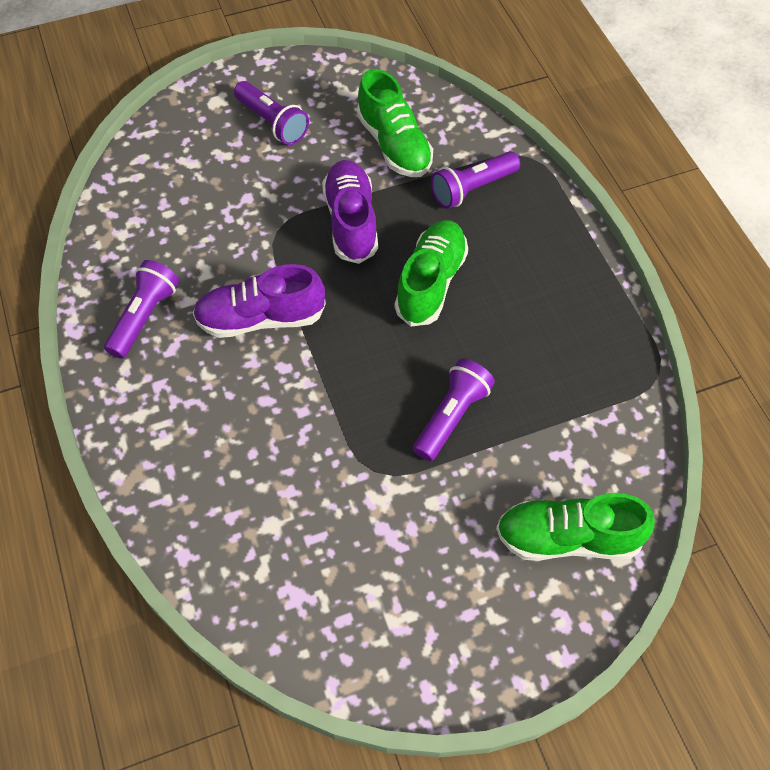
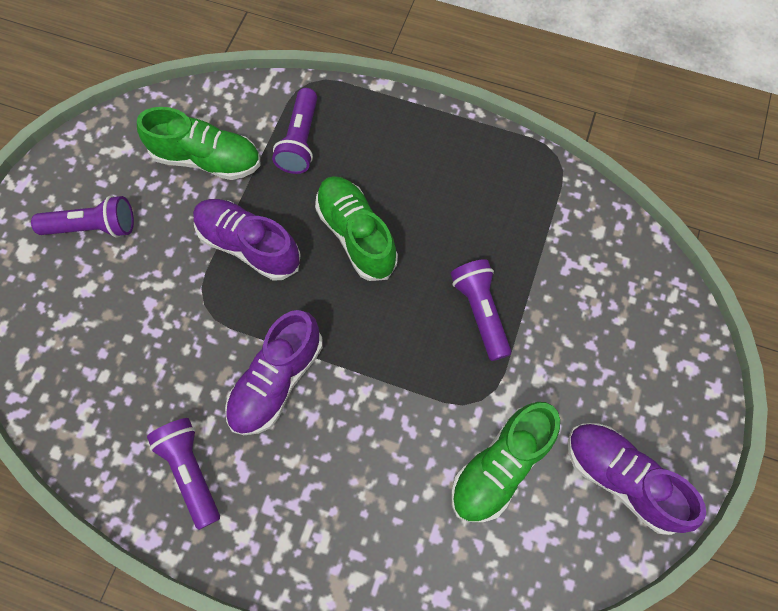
camera: 50 degrees left, 10 degrees up
(404, 630) = (621, 478): none -> purple shoe
(567, 538) = (632, 314): green shoe -> green shoe (500, 466)

